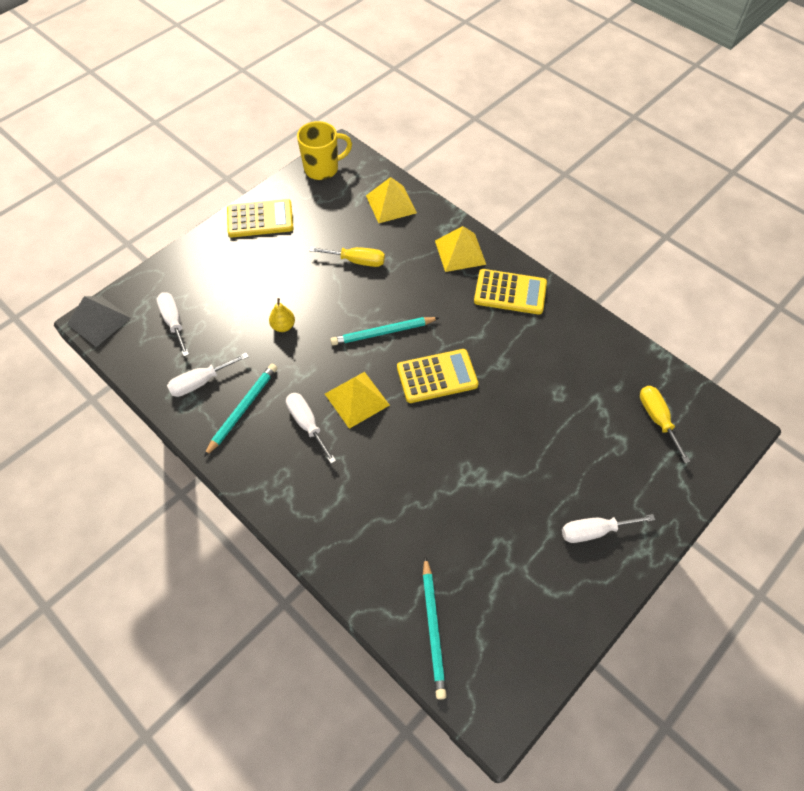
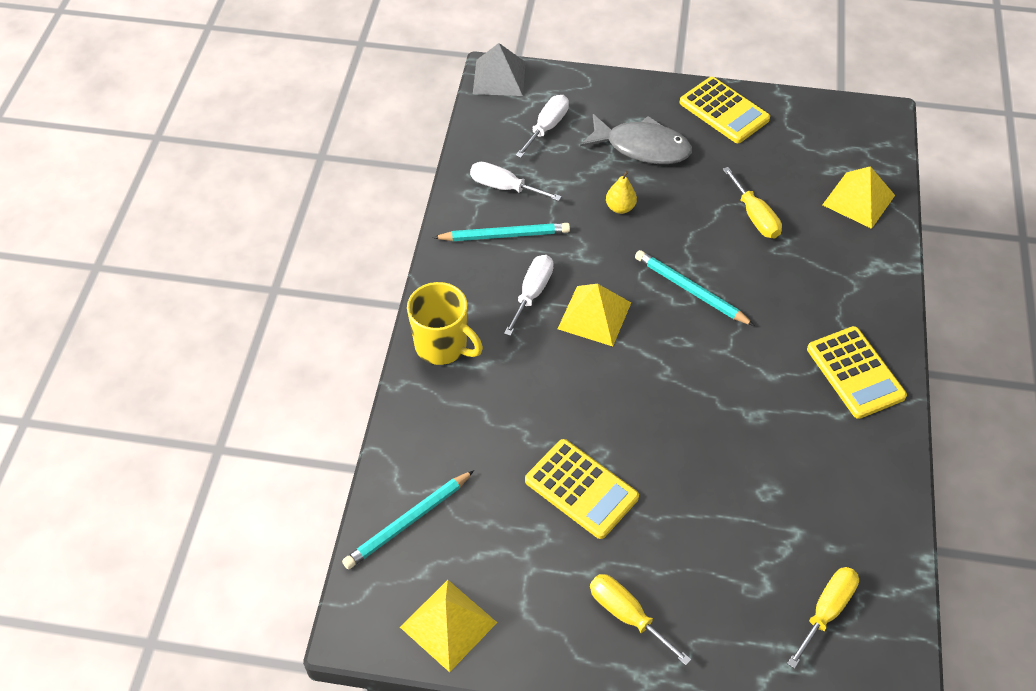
camera: 55 degrees right, 5 degrees down
(245, 281) = (642, 147): none -> grey fish
(322, 169) = (840, 117): yellow mug -> yellow mug (442, 346)
(437, 376) = (683, 367): yellow calculator -> yellow calculator (581, 489)
(460, 252) = (861, 296): yellow pyramid -> yellow pyramid (448, 624)
(594, 531) = (627, 615): white screwdriver -> yellow screwdriver

